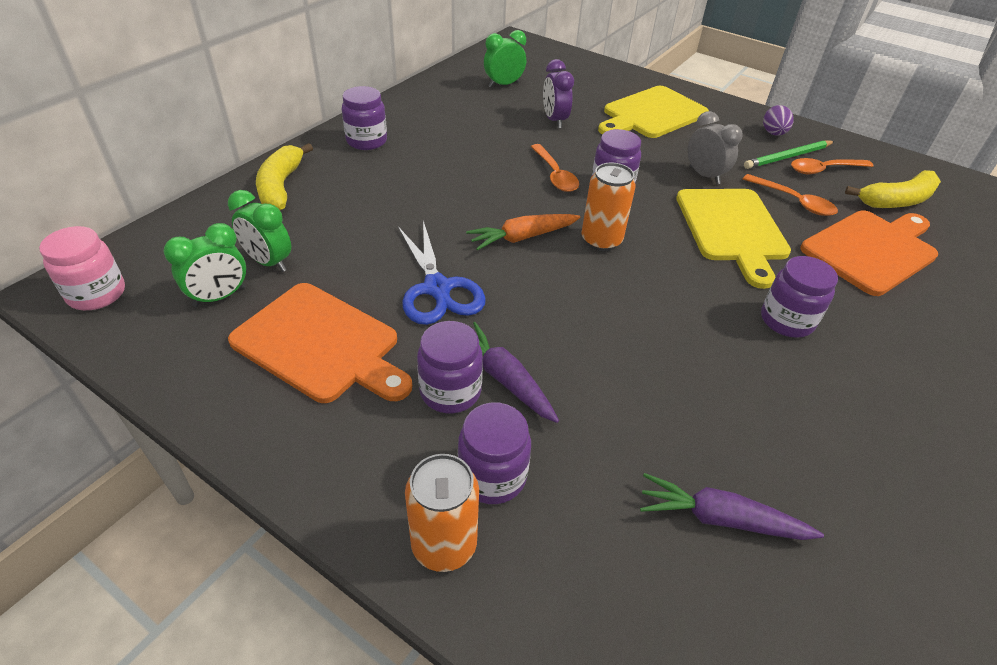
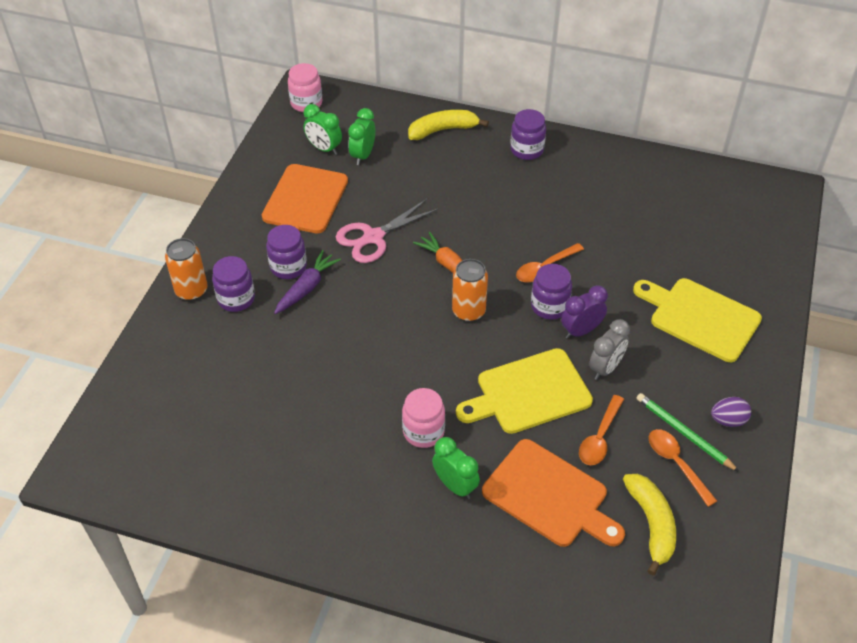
camera: 75 degrees right, 5 degrees up
(437, 288) = (373, 237): blue scissors -> pink scissors
(503, 85) = (680, 202): green clock -> green clock (455, 485)
(554, 120) = (636, 250): purple clock -> purple clock (581, 331)
(720, 519) = (237, 400): purple carrot -> none
(786, 320) = (423, 432): purple jar -> pink jar
(896, 200) = (651, 524): yellow banana -> yellow banana turned 150 degrees counterclockwise

